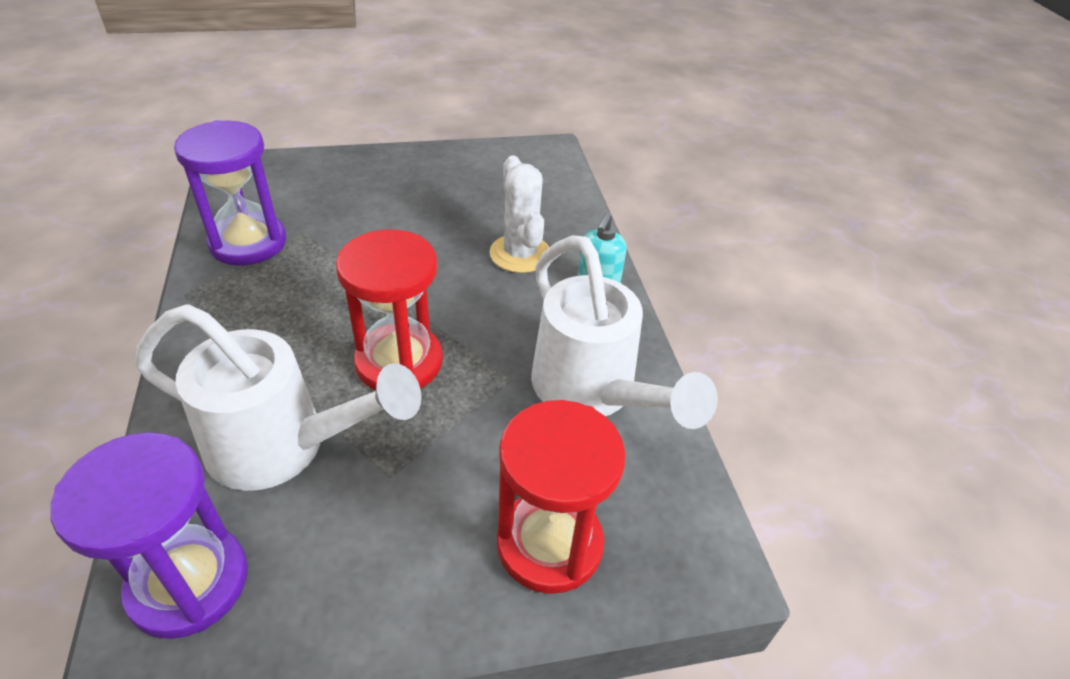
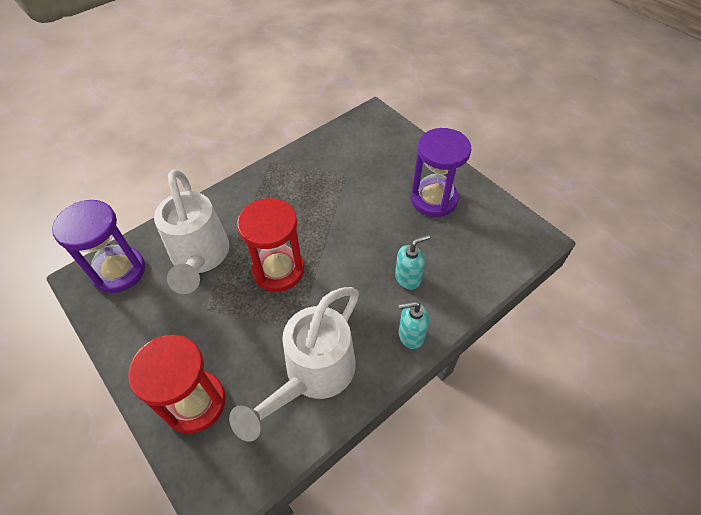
camera: 65 degrees right, 10 degrees up
(248, 243) = (321, 159): purple hourglass -> purple hourglass (434, 199)
(520, 254) = (408, 278): white cactus -> turquoise soap dispenser

